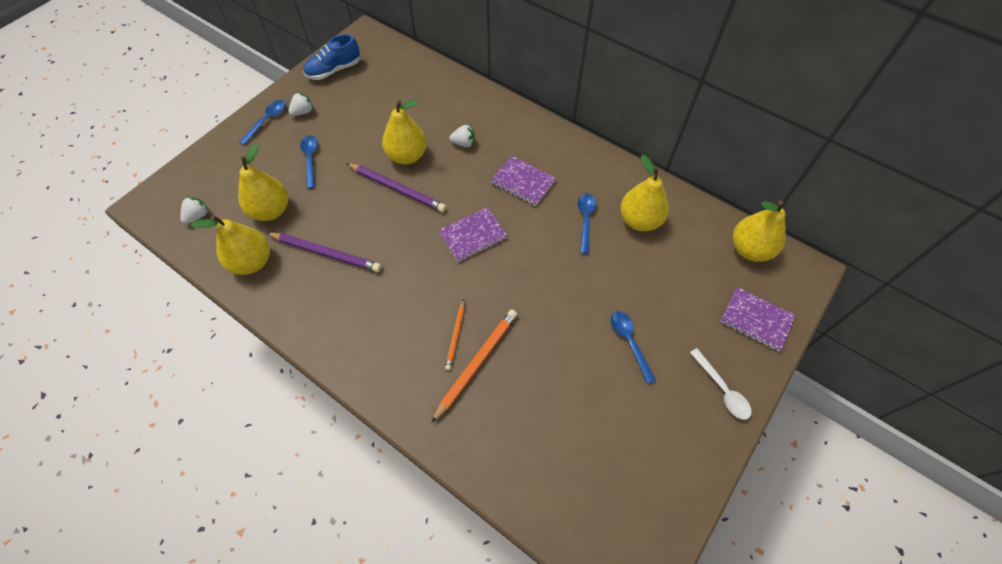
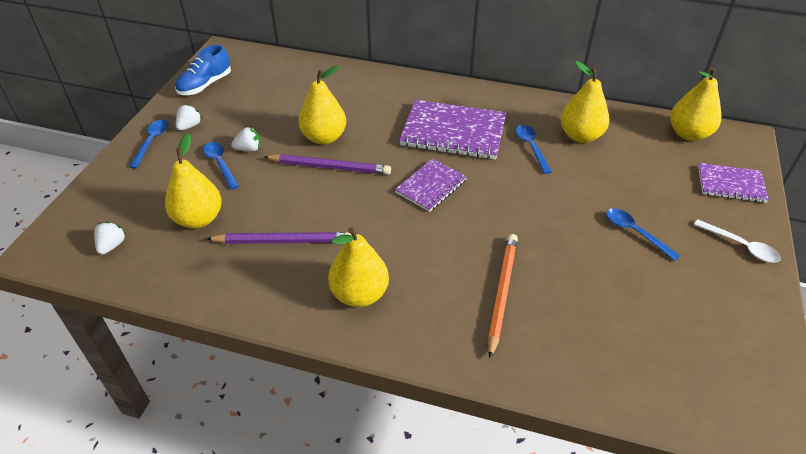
camera: 20 degrees left, 15 degrees down
(252, 262) = (201, 271): yellow pear -> yellow pear (359, 294)
(455, 335) = (465, 275): orange pencil -> none
(464, 143) = (376, 115): white strawberry -> white strawberry (249, 149)
(523, 182) = (453, 132): purple notebook -> purple notebook, size x1.71

